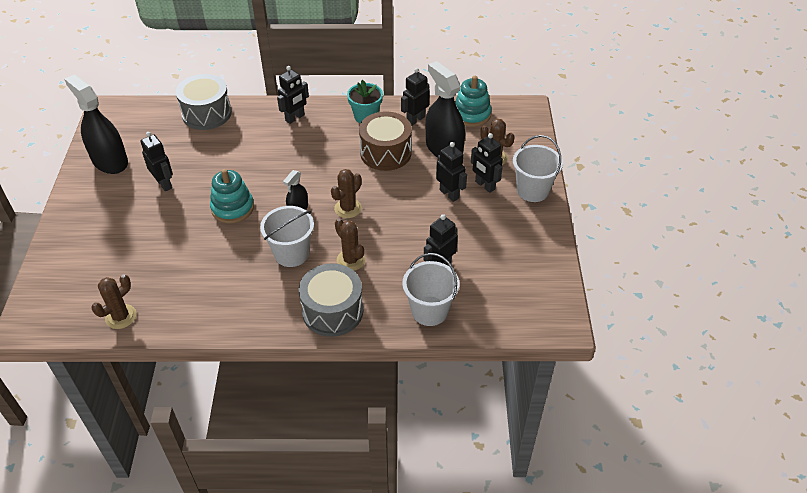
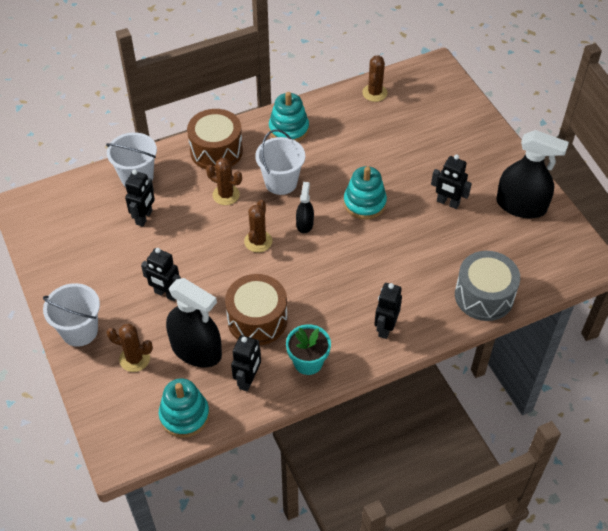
camera: 155 degrees right, 5 degrees up
(243, 308) = (288, 129): none -> turquoise stacking toy
(332, 311) = (216, 151): grey drum -> brown drum
(484, 185) = (133, 318): black robot -> none

